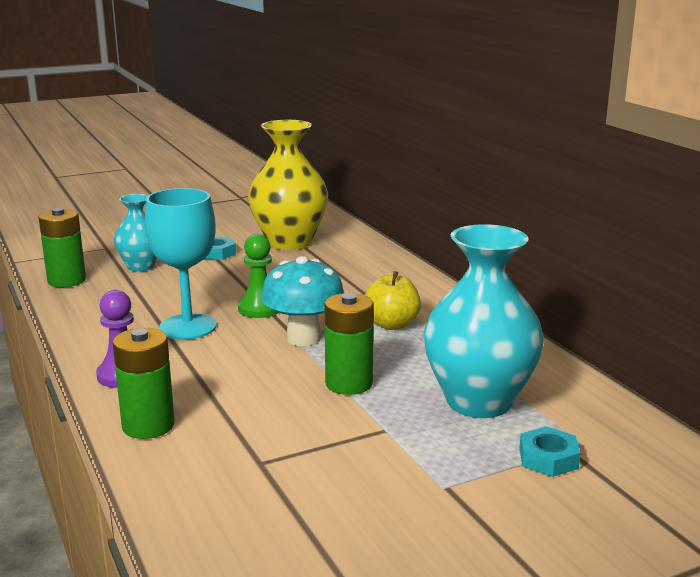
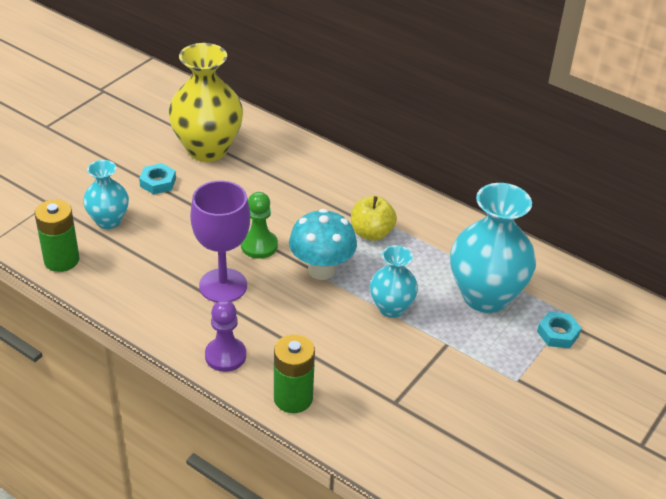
camera: 30 degrees left, 20 degrees up
(188, 327) = (223, 285): turquoise goblet -> purple goblet
(349, 383) = (391, 308): green battery -> turquoise vase

